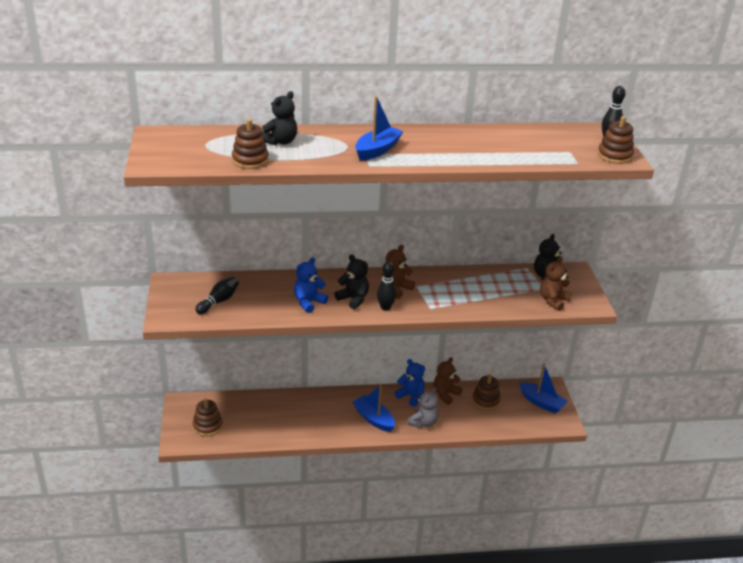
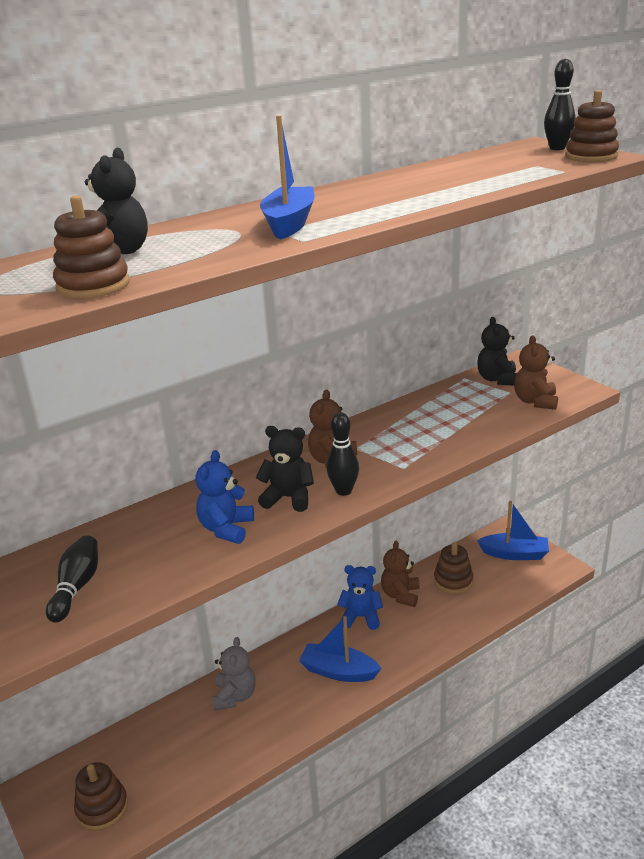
camera: 25 degrees left, 5 degrees down
(423, 422) = (404, 645): grey teddy bear -> grey teddy bear (235, 696)

